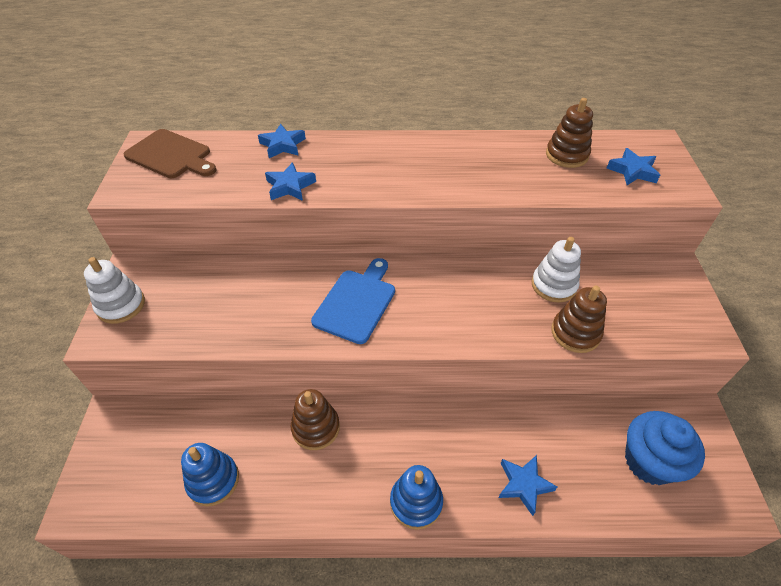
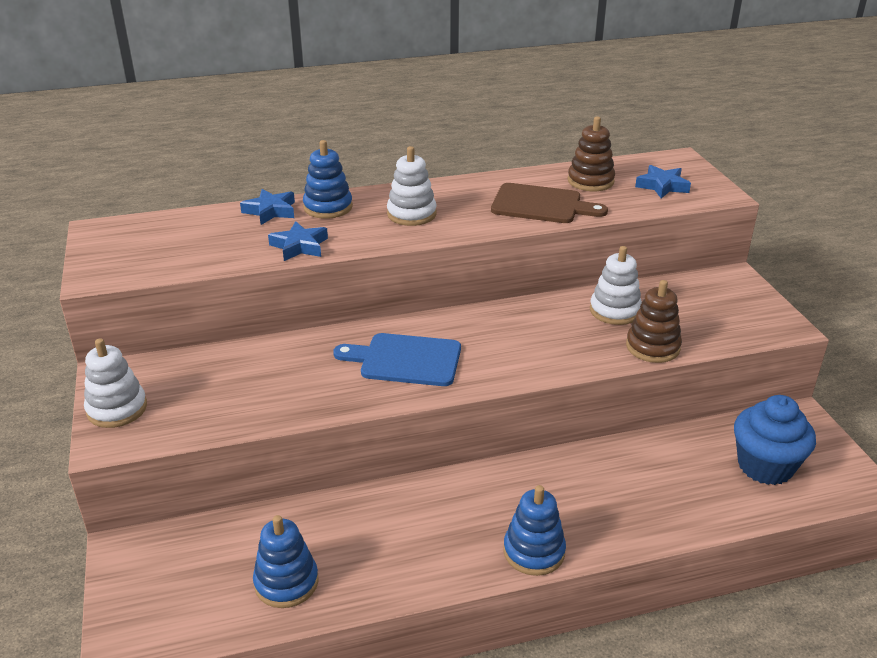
camera: 15 degrees left, 15 degrees down
(171, 155) = (138, 237): brown cutting board -> brown cutting board (541, 205)
(316, 428) = (390, 509): brown stacking toy -> none
(329, 148) = (328, 207): none -> blue stacking toy
(356, 302) = (405, 360): blue cutting board -> blue cutting board turned 90 degrees counterclockwise
(395, 167) = (411, 214): none -> white stacking toy
(523, 485) = (644, 512): blue star -> none

